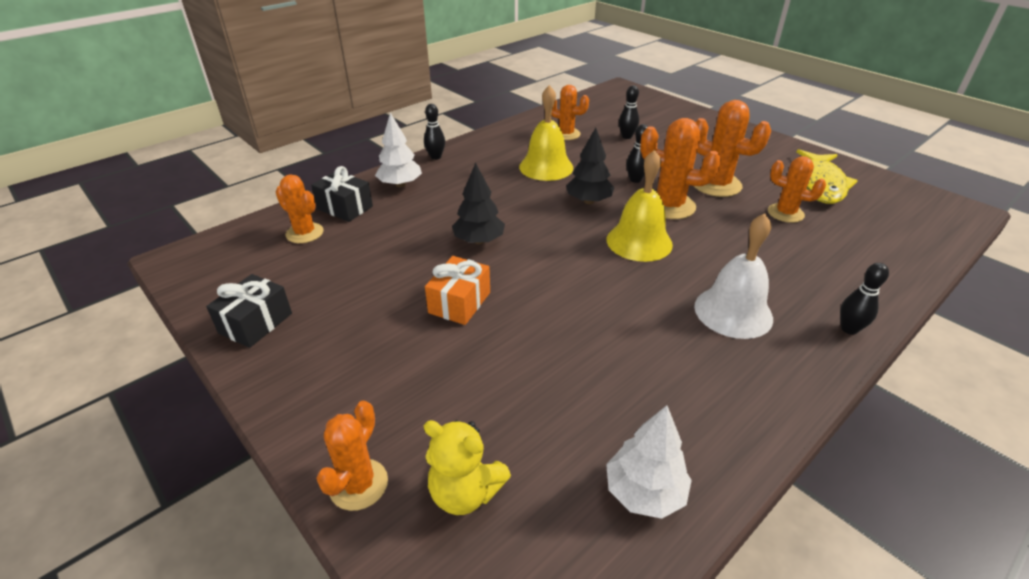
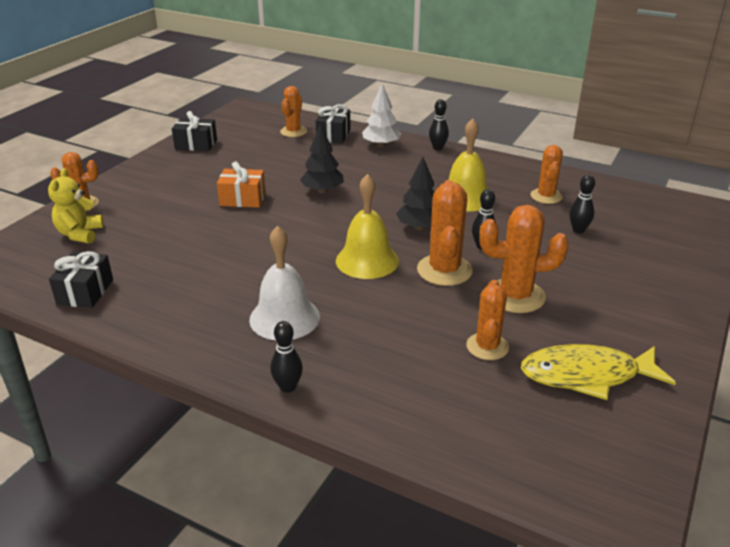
camera: 70 degrees right, 5 degrees down
(644, 492) = (85, 292): white tree -> black gift
(716, 185) = (515, 296): orange cactus -> orange cactus turned 75 degrees clockwise

